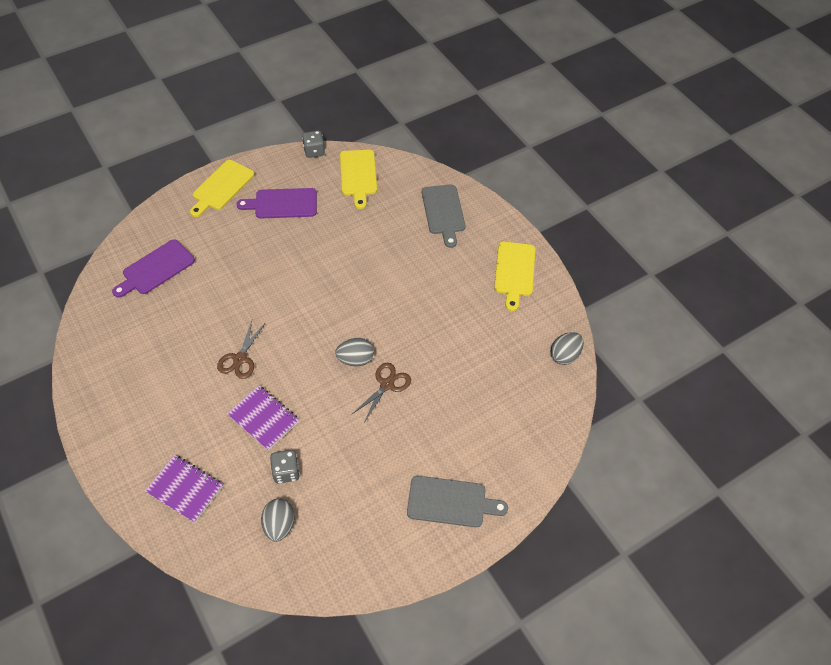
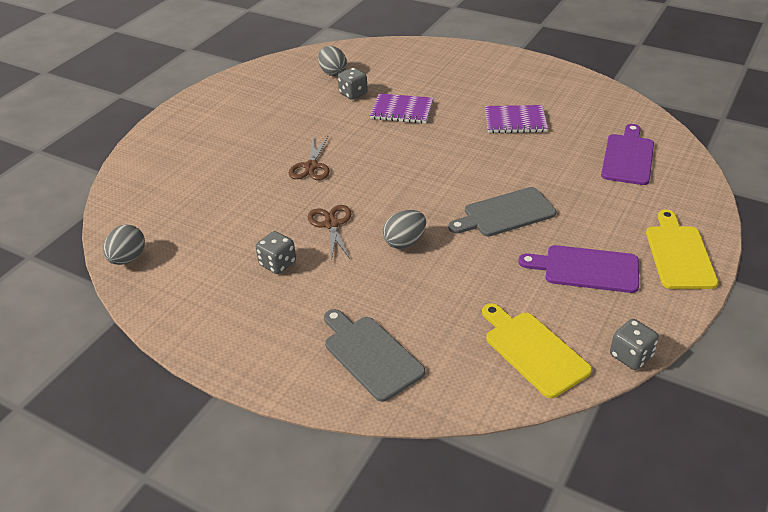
camera: 155 degrees right, 15 degrees down
(185, 489) = (419, 63): purple notebook -> purple notebook (515, 121)
(240, 359) = (464, 133): brown scissors -> brown scissors (331, 224)
(282, 204) = (586, 269): purple cutting board -> purple cutting board turned 135 degrees counterclockwise
(355, 359) = (357, 171): grey egg -> grey egg (405, 242)
(451, 502) = (204, 124): grey cutting board -> grey cutting board (505, 213)
(463, 299) = (278, 264): none -> grey dice
(514, 272) = (226, 320): yellow cutting board -> none

